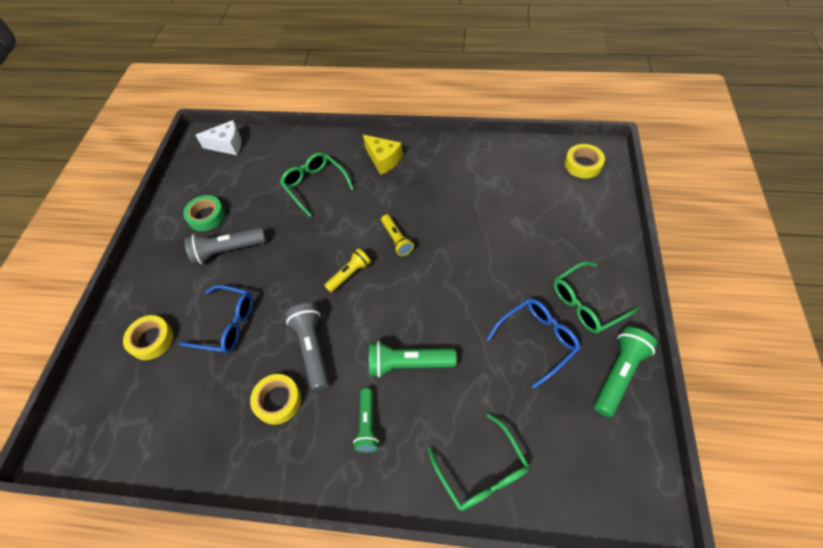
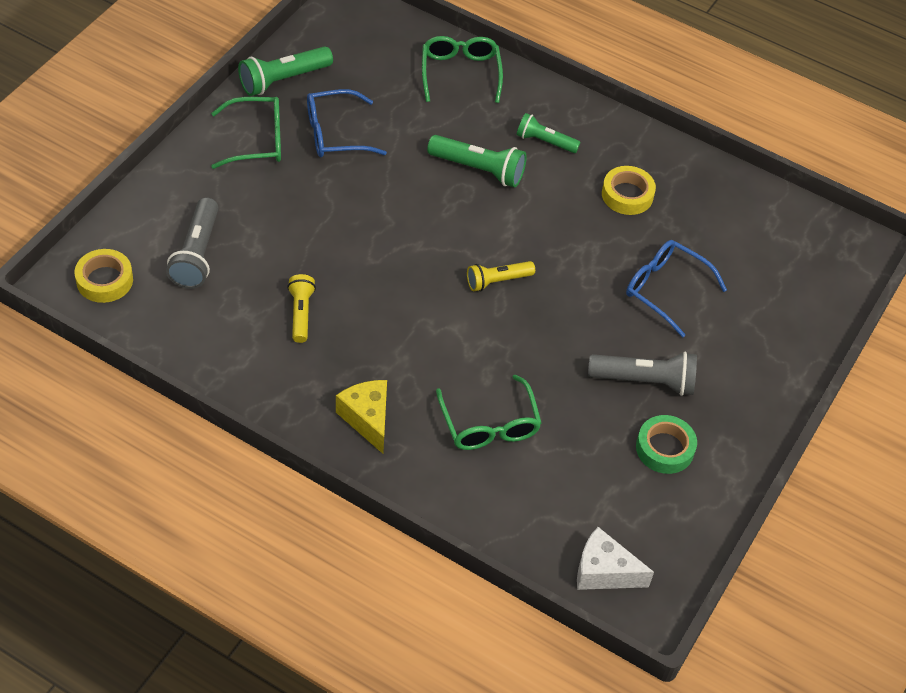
camera: 165 degrees left, 5 degrees down
(151, 340) = (759, 311): yellow tape -> none
(312, 349) = (573, 224): grey flashlight -> grey flashlight (197, 254)
(367, 424) = (545, 142): green flashlight -> green flashlight turned 90 degrees counterclockwise
(396, 239) = (417, 296): yellow flashlight -> yellow flashlight (301, 314)

